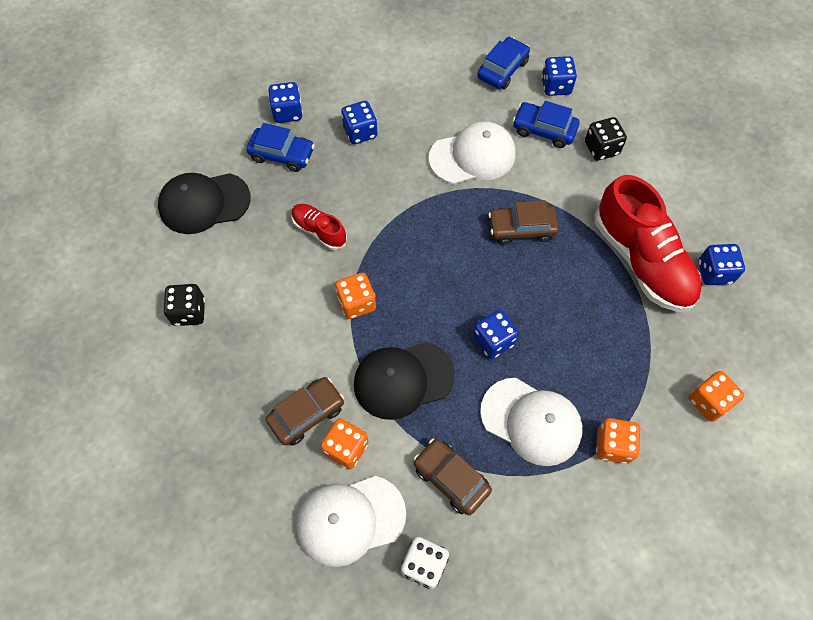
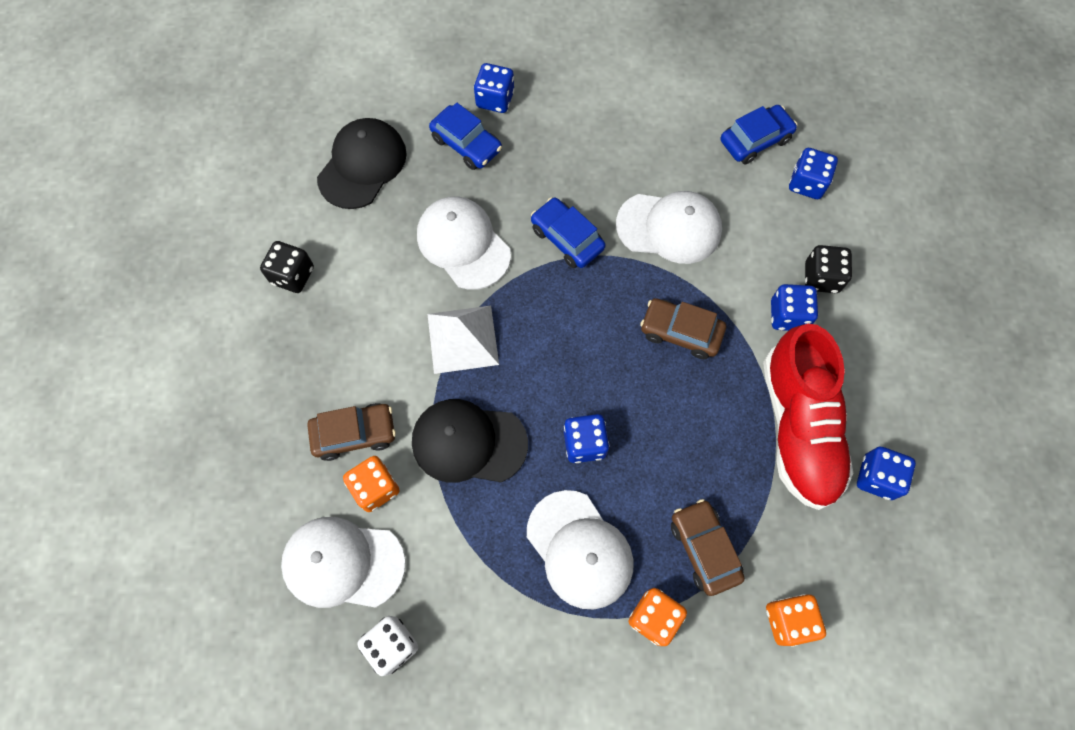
camera: 25 degrees right, 5 degrees up
(204, 203) = (362, 165): black cap -> black cap turned 105 degrees clockwise
(319, 231) = (463, 244): red shoe -> white cap
(356, 303) = (462, 339): orange dice -> white pyramid
(360, 132) = (560, 151): blue dice -> blue dice (788, 315)
(451, 478) = (464, 570): brown car -> brown car (704, 548)
(544, 130) = (766, 229): blue car -> blue car (567, 238)

